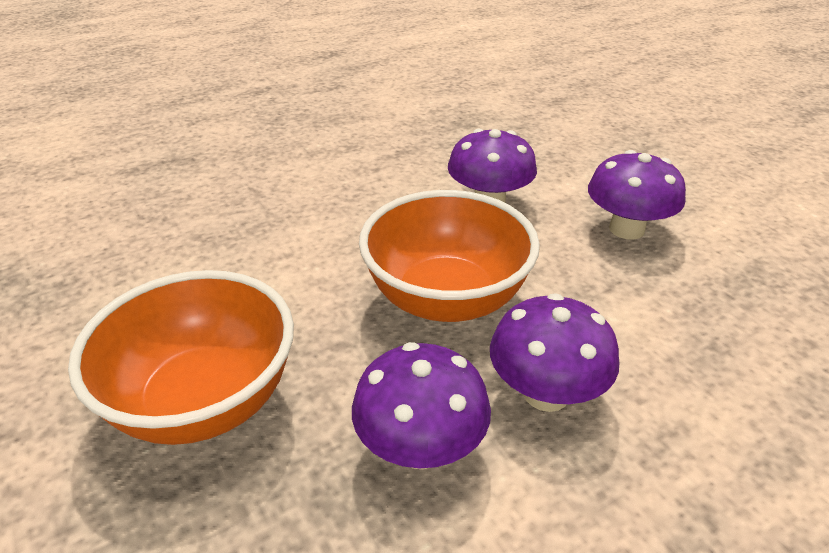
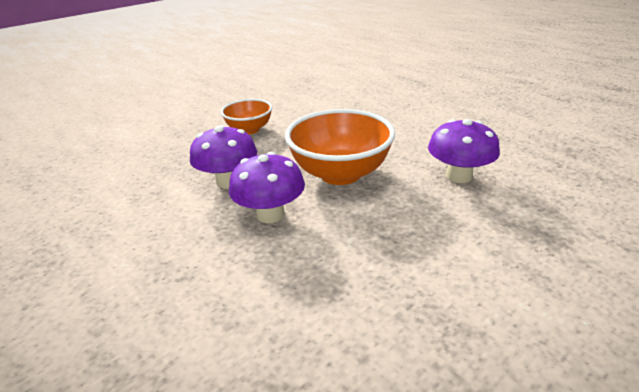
camera: 80 degrees right, 5 degrees down
(204, 401) = (249, 130): orange bowl -> orange bowl, size x0.59
(626, 229) = (474, 244): purple mushroom -> none

